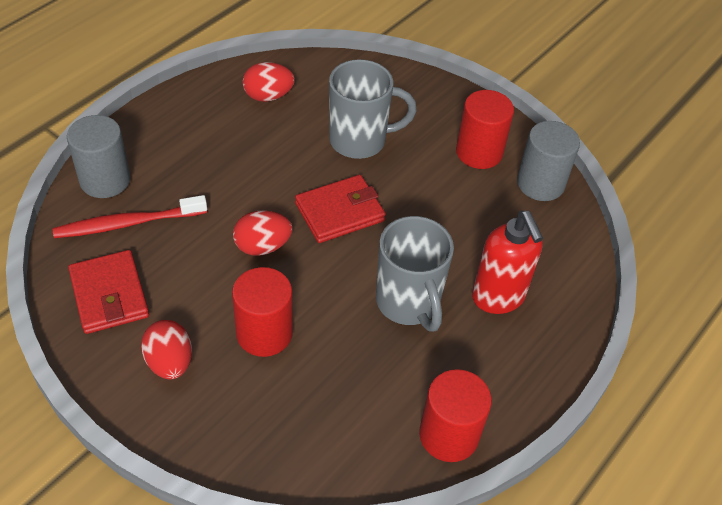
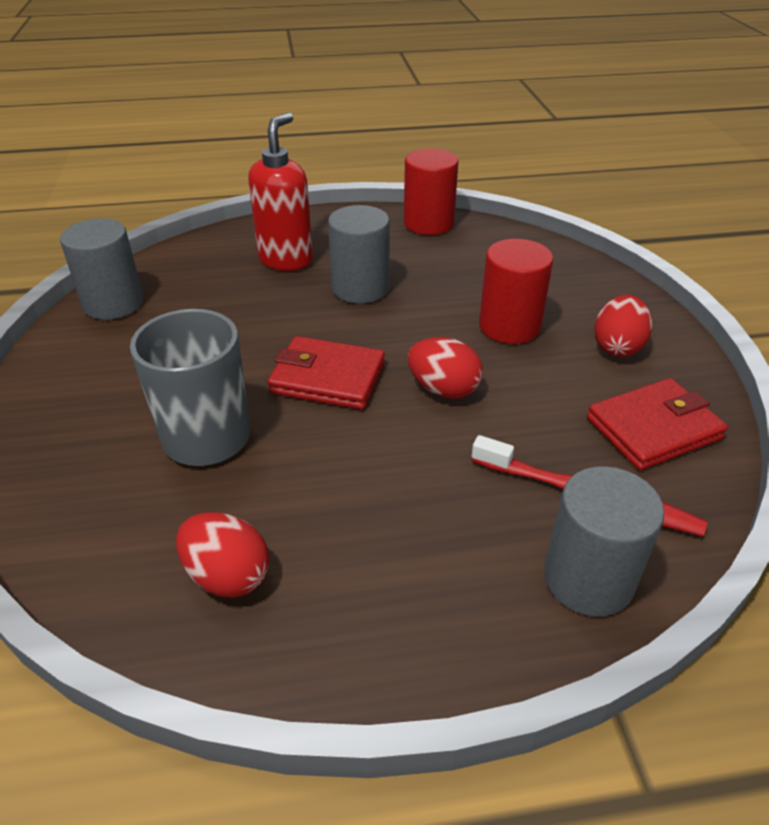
camera: 135 degrees left, 10 degrees down
(109, 295) = (653, 428): red wallet -> red wallet turned 45 degrees clockwise
(408, 303) = (360, 288): grey mug -> grey cylinder
(479, 152) = (111, 355): red cylinder -> none

